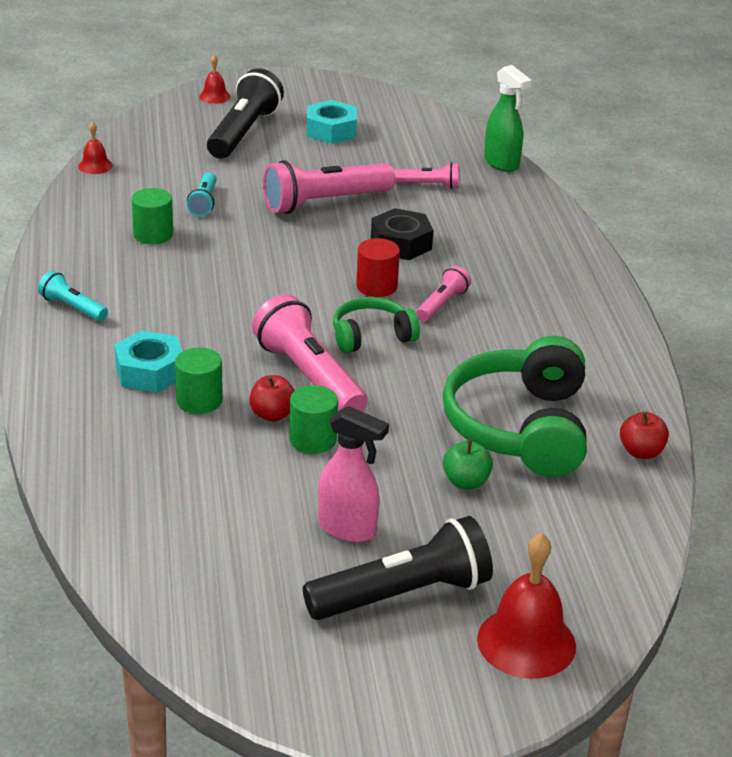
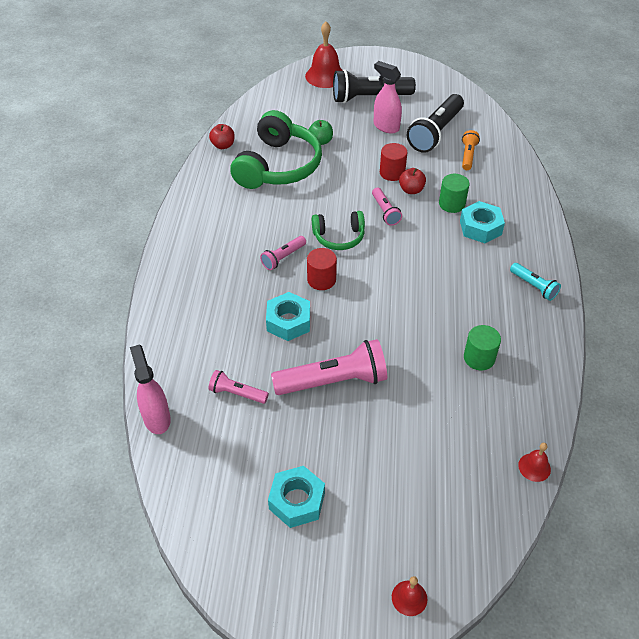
camera: 165 degrees left, 15 degrees up
(173, 488) = (468, 156): none -> orange flashlight
(204, 202) = (435, 395): turquoise flashlight -> none
(243, 133) = (387, 509): black flashlight -> black flashlight (435, 132)
(309, 377) = (385, 211): pink flashlight -> pink flashlight, size x0.52
(313, 439) = (392, 173): green cylinder -> red cylinder
(401, 243) = (288, 321): black nut -> turquoise nut
(501, 163) = (157, 418): green spray bottle -> pink spray bottle

